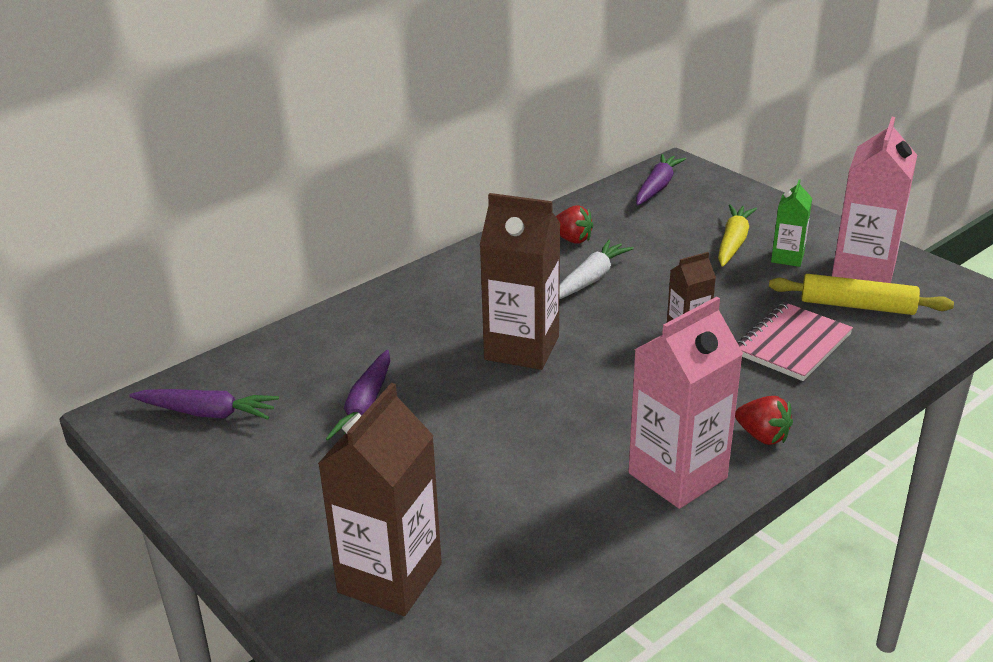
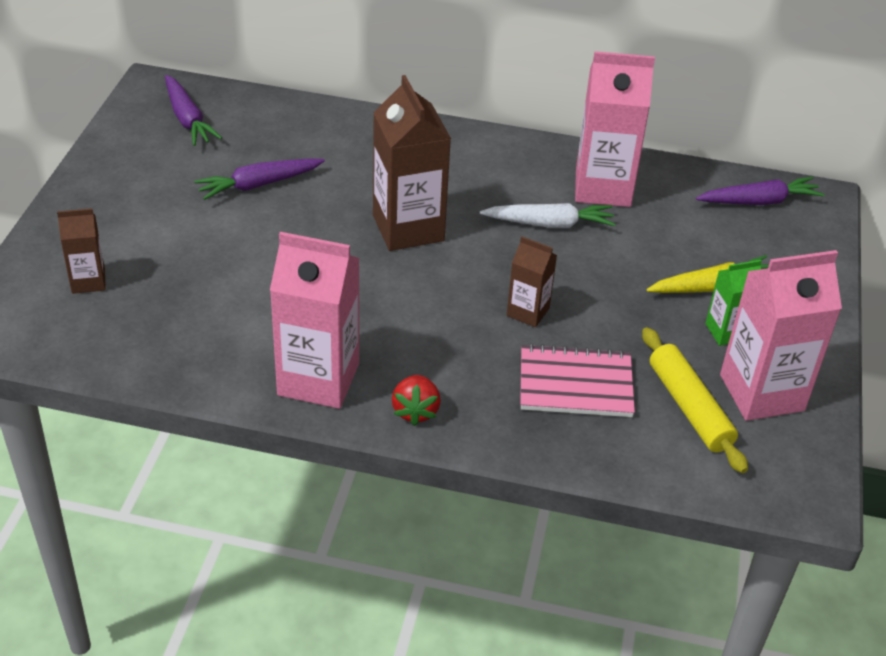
camera: 50 degrees right, 10 degrees up
(390, 578) = (88, 281): brown carton -> brown carton, size x0.53
(572, 239) = (603, 187): red strawberry -> pink carton

